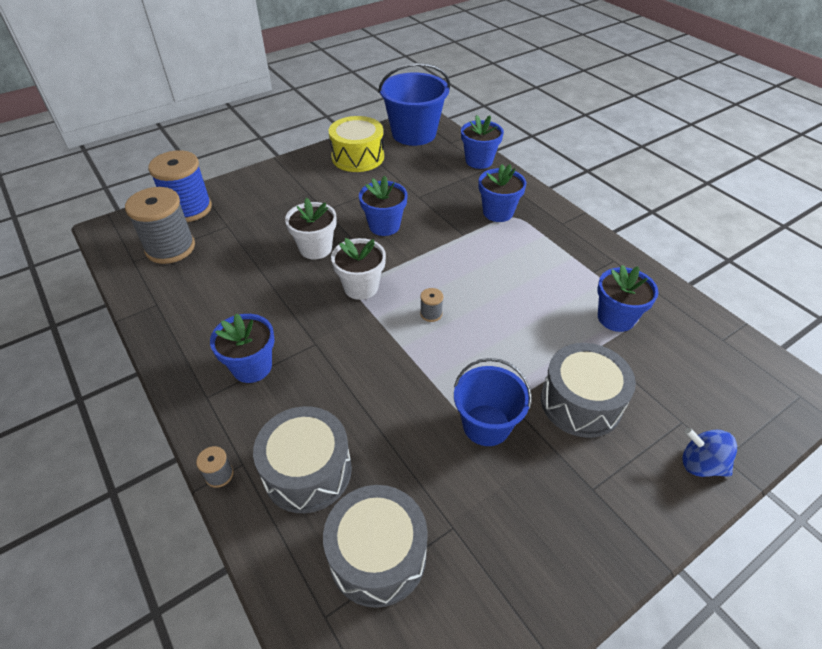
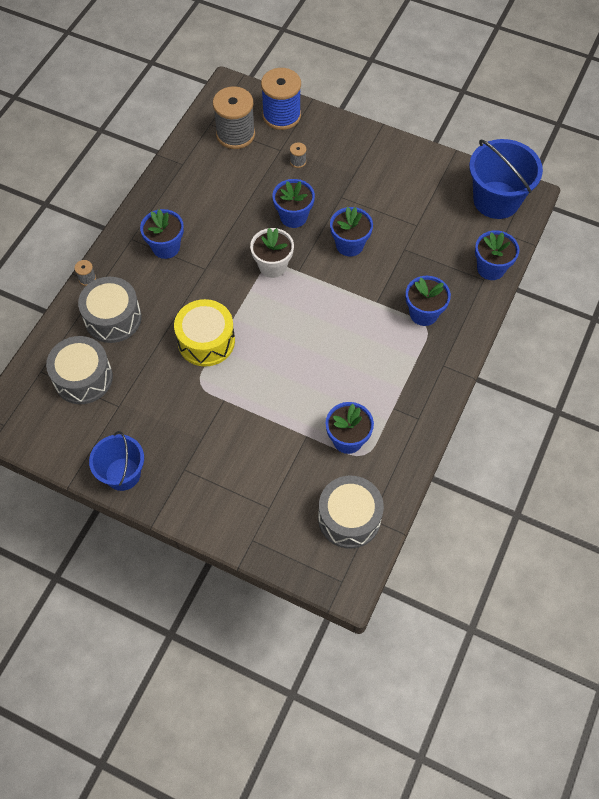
camera: 60 degrees right, 15 degrees up
(315, 248) = (293, 216): white flower pot -> blue flower pot
(358, 157) = (427, 179): yellow drum -> yellow drum (206, 341)
(431, 314) = (274, 320): grey spool -> grey spool (298, 161)
(486, 425) = (198, 394): blue bucket -> blue bucket (123, 474)
(581, 402) = (249, 441): grey drum -> grey drum (349, 518)
(701, 464) = (238, 526): blue spinning top -> none

